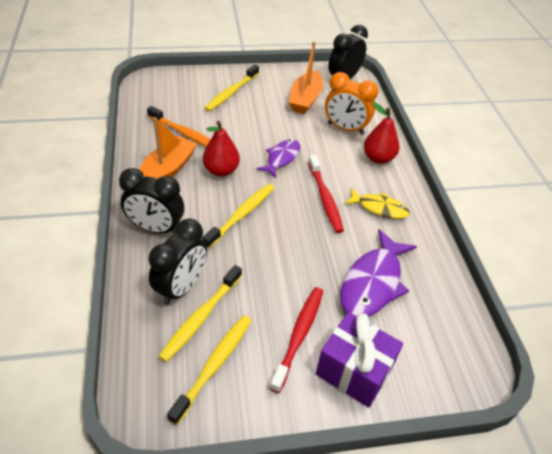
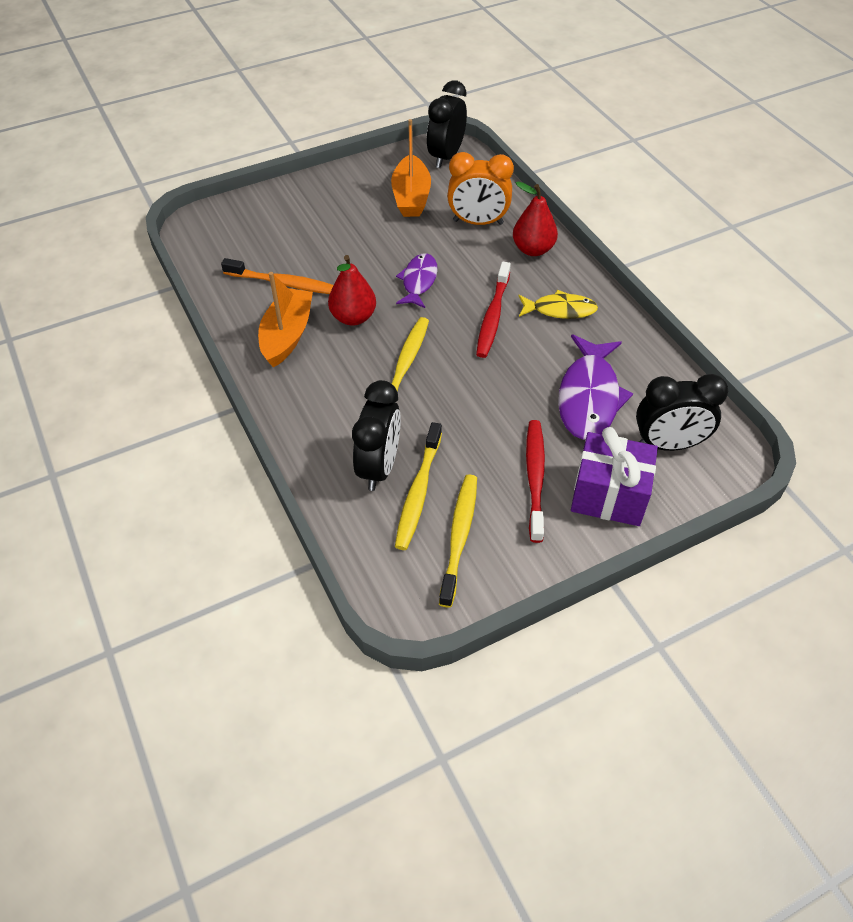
camera: 15 degrees left, 5 degrees up
(156, 228) = (312, 410): black clock -> black clock (668, 444)
(231, 92) = (313, 212): yellow toothbrush -> none
(325, 198) = (493, 316): red toothbrush -> red toothbrush turned 45 degrees clockwise

